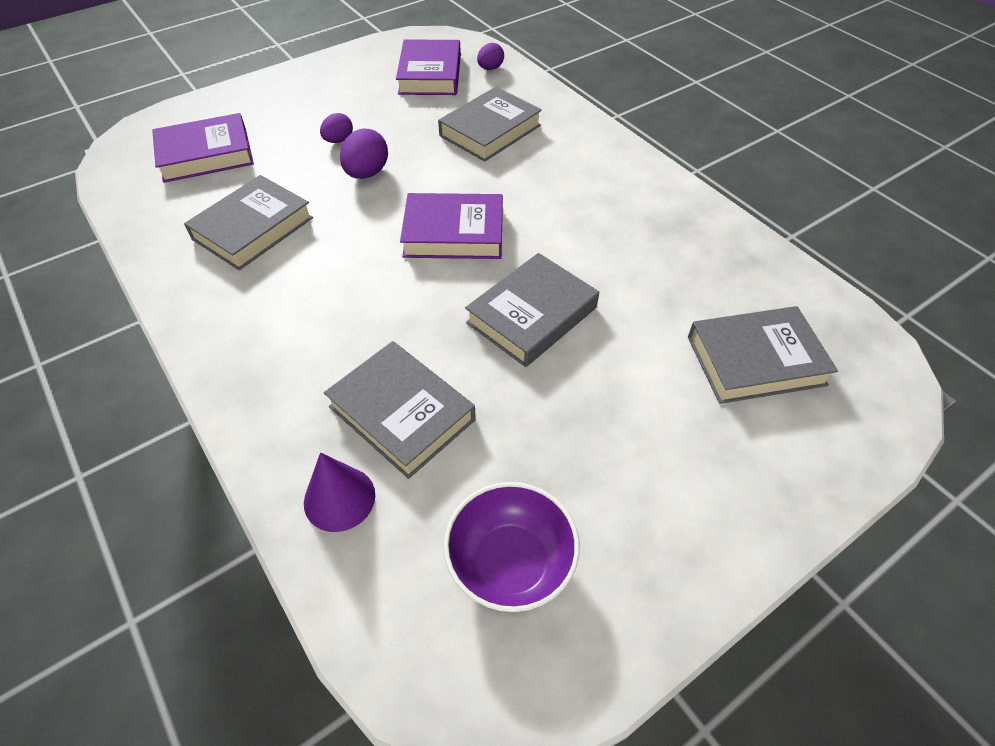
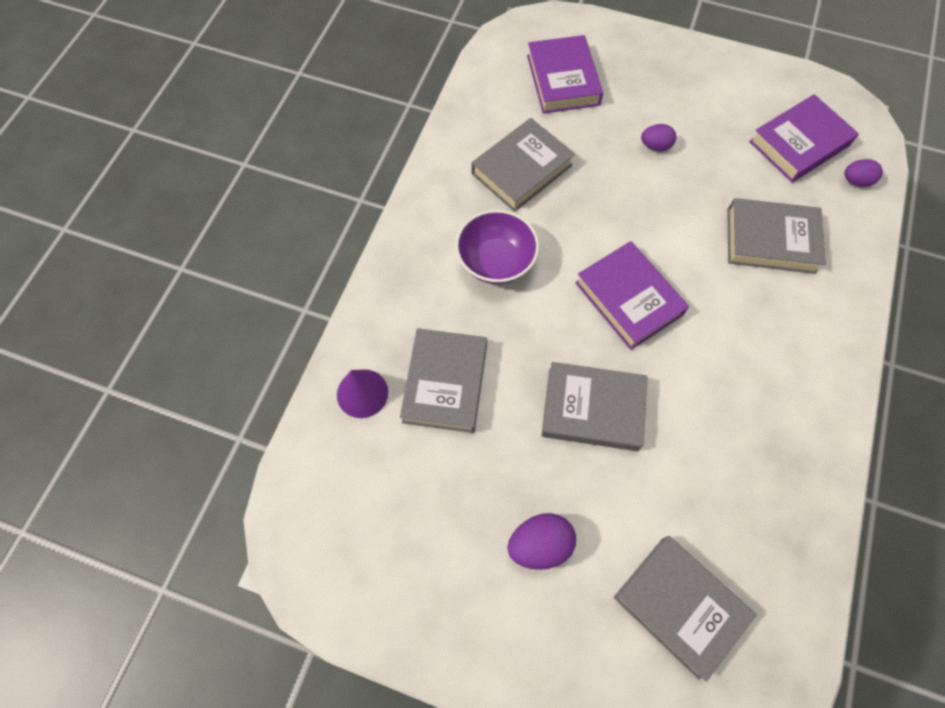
camera: 55 degrees right, 15 degrees up
(206, 154) = (563, 80): purple book -> purple book turned 45 degrees clockwise
(253, 228) = (521, 169): grey book -> grey book turned 45 degrees counterclockwise
(367, 173) = (637, 193): purple egg -> purple egg (539, 544)
(510, 563) = (387, 525): purple bowl -> purple bowl (496, 261)

